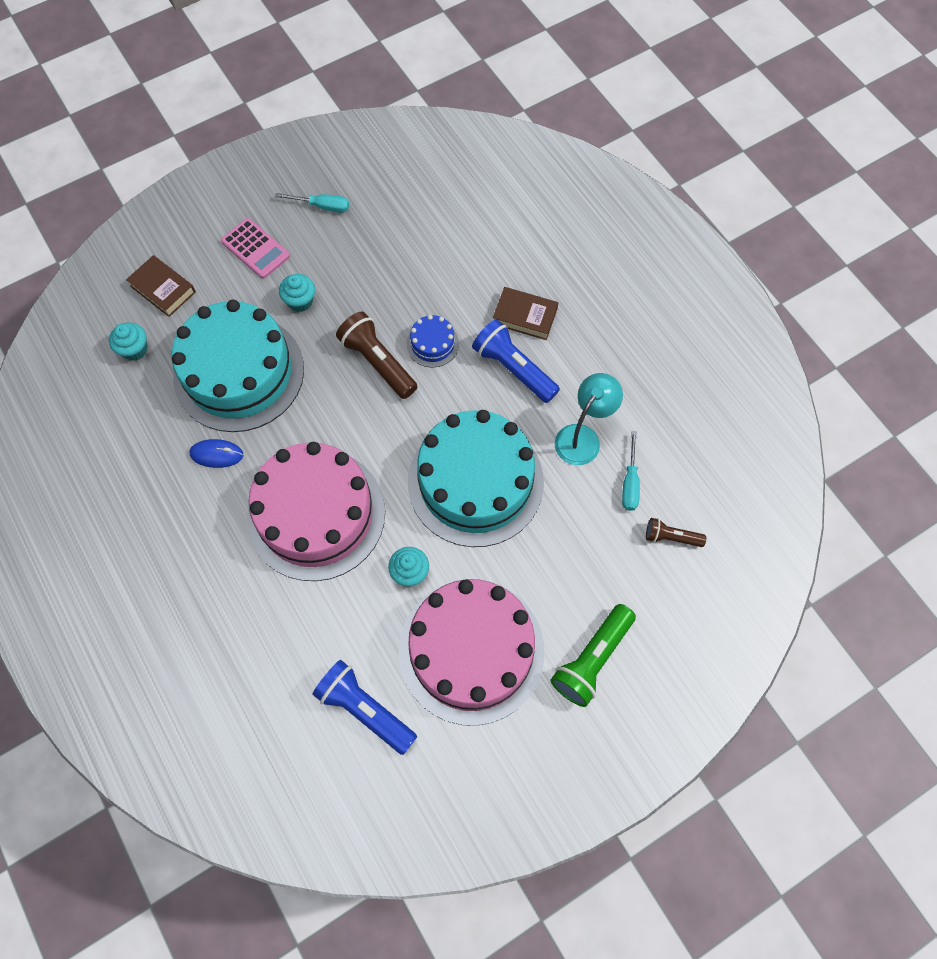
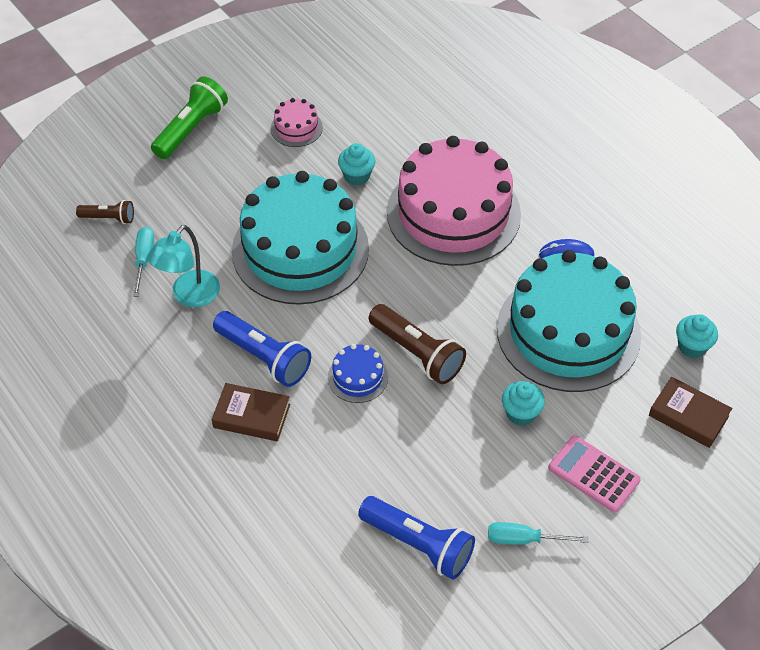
camera: 175 degrees right, 15 degrees down
(364, 709) = (382, 87): blue flashlight -> blue flashlight (418, 544)
(471, 650) = (296, 128): pink cake -> pink cake, size x0.41

